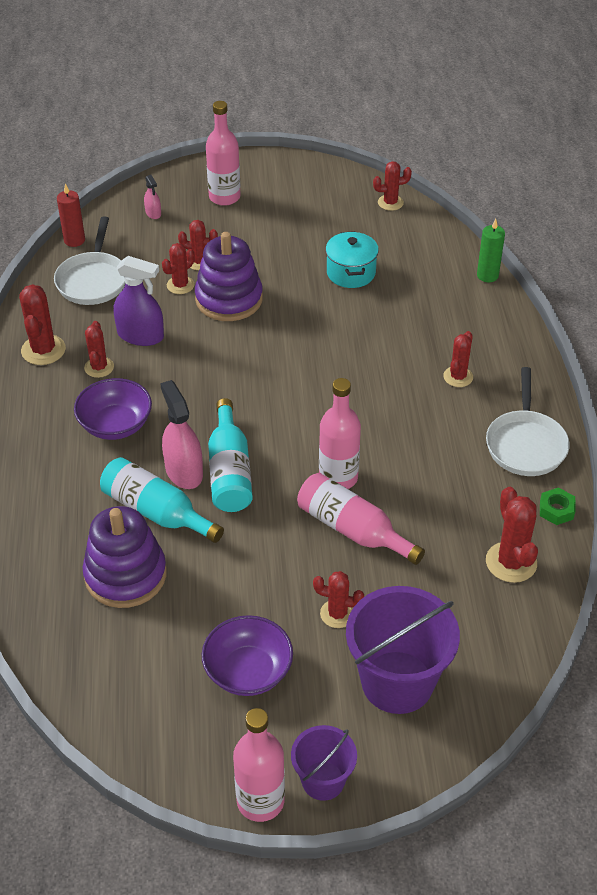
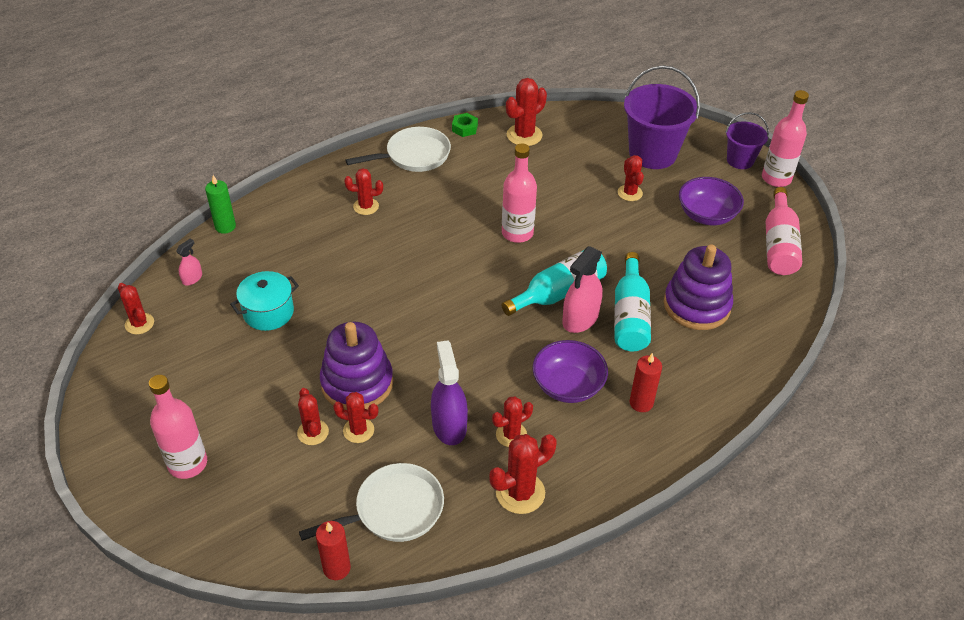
camera: 120 degrees left, 0 degrees up
(54, 465) = (641, 403): none -> red candle
(153, 213) = (248, 516): pink spray bottle -> pink spray bottle (192, 278)
(353, 529) = (557, 210): pink bottle -> pink bottle (779, 244)

